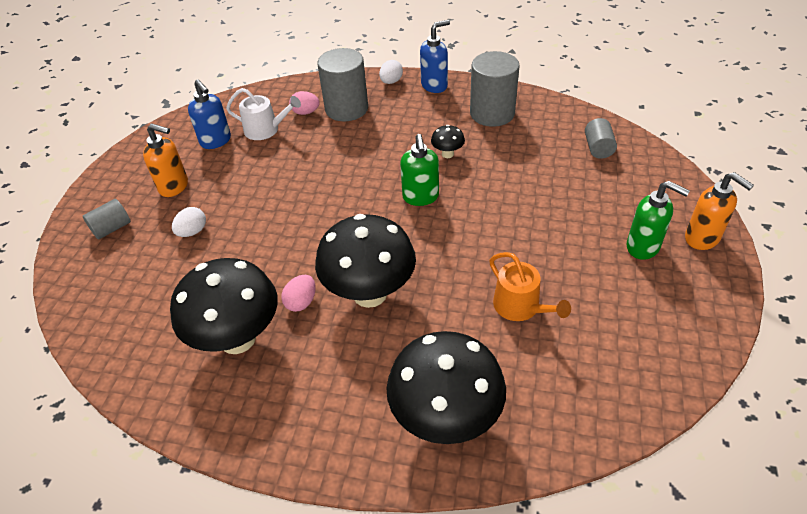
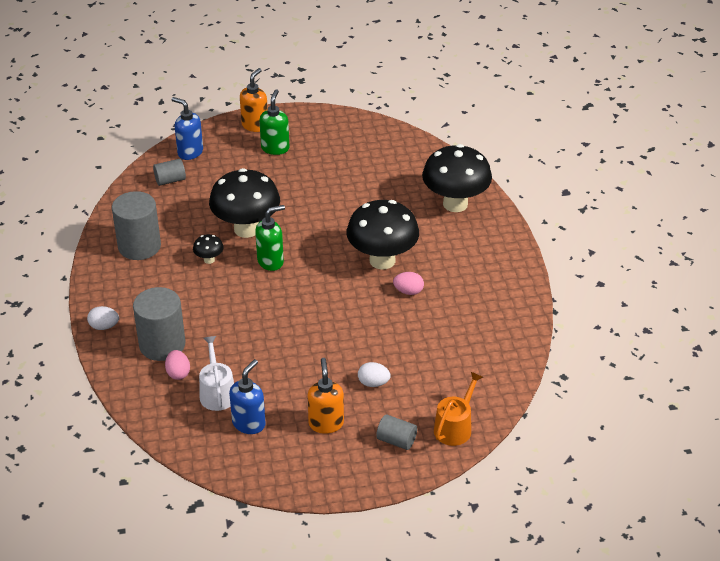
camera: 115 degrees left, 5 degrees down
(237, 339) = (456, 311): black mushroom -> black mushroom (246, 229)
(434, 85) = (103, 293): blue soap dispenser -> blue soap dispenser (190, 152)
(520, 307) = (356, 191): orange watering can -> orange watering can (455, 427)

